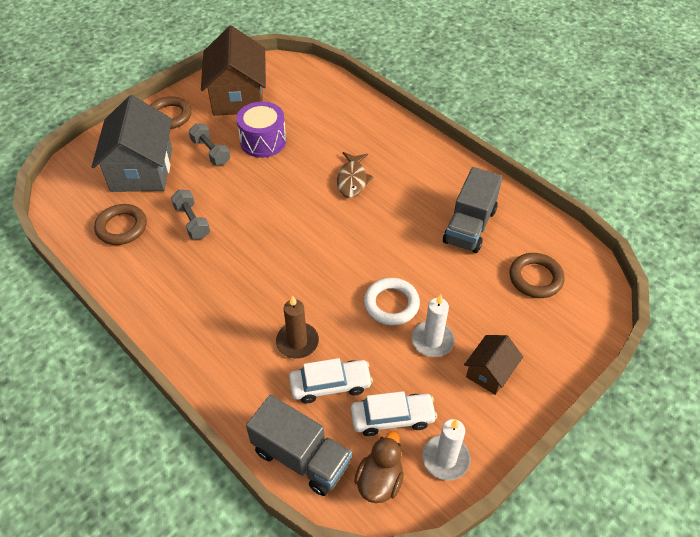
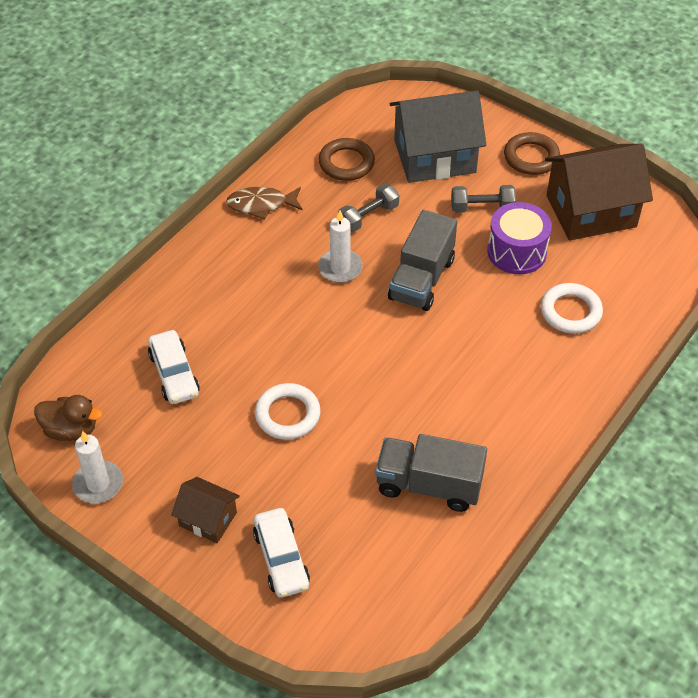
camera: 80 degrees right, 0 degrees up
(211, 152) = (482, 208): grey dumbbell -> grey dumbbell turned 45 degrees clockwise
(297, 342) = (223, 337): brown candle -> none
(301, 457) = (92, 363): grey truck -> grey truck (421, 279)
(329, 125) = (570, 312): none -> white ring
(352, 180) = (476, 351): brown fish -> brown fish (261, 205)
(392, 418) = (141, 432): white car -> white car (281, 558)
(432, 340) = (243, 459): white candle -> white candle (340, 268)
(535, 278) = (356, 564): brown ring -> none

